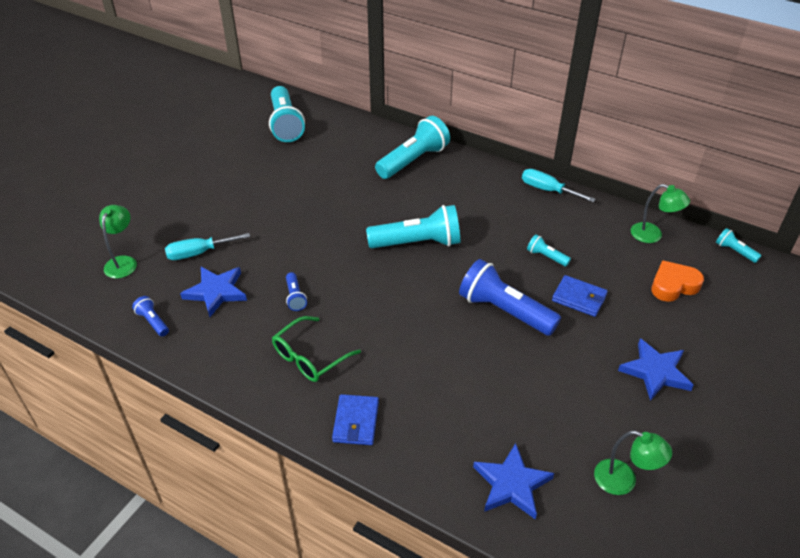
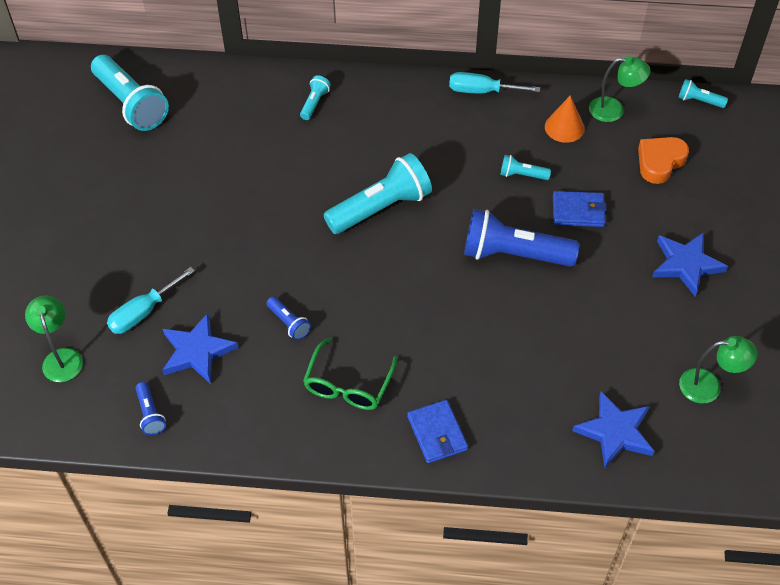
camera: 25 degrees left, 10 degrees up
(153, 322) = (150, 414): blue flashlight -> blue flashlight turned 135 degrees counterclockwise
(413, 160) = (314, 103): turquoise flashlight -> turquoise flashlight, size x0.46
(602, 234) = (564, 127): none -> orange cone

